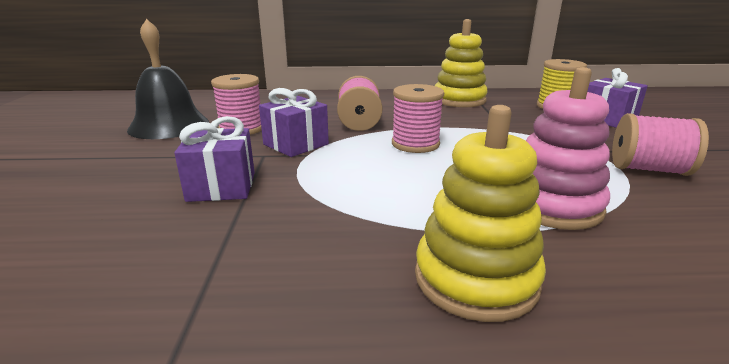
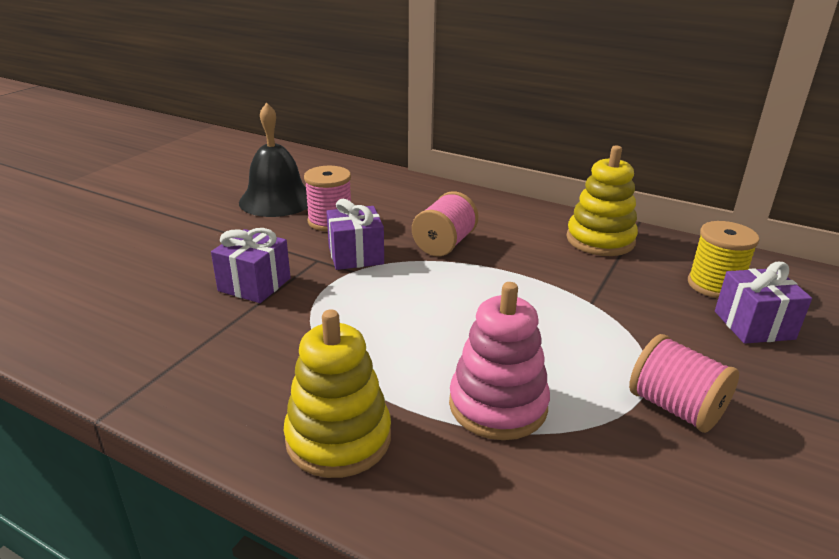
camera: 30 degrees right, 5 degrees up
(415, 144) = (465, 290): pink spool -> none

